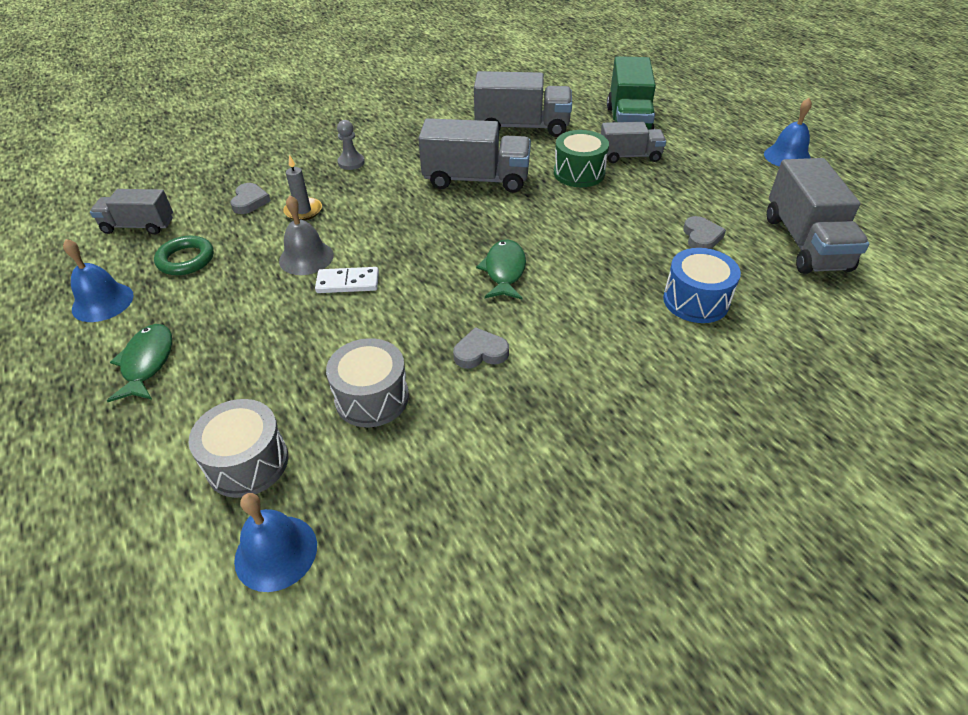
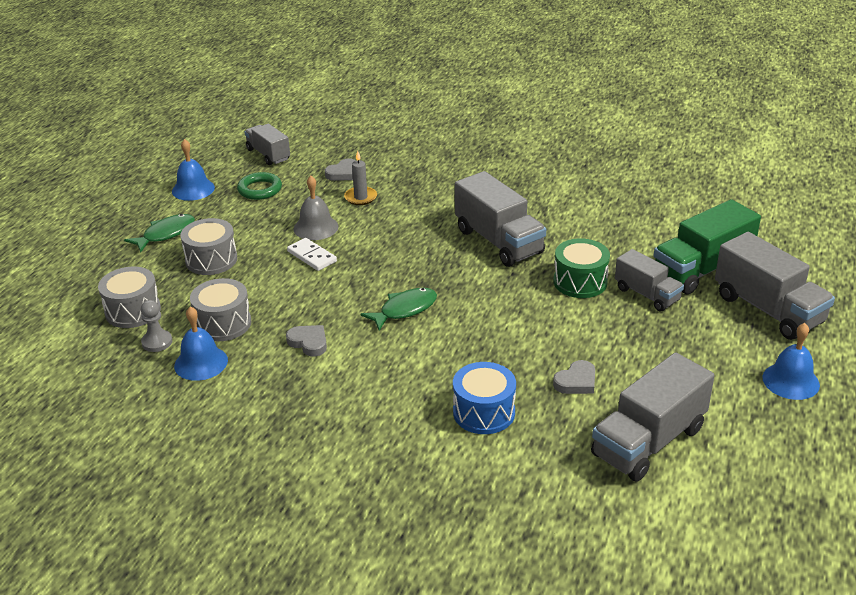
camera: 50 degrees right, 10 degrees down
(249, 351) = (211, 260): none -> grey drum
(276, 552) = (87, 355): blue bell -> blue bell (201, 363)
(351, 163) = (441, 181): grey pawn -> grey pawn (157, 342)
(522, 127) = (607, 223): grey truck -> grey truck (768, 309)

